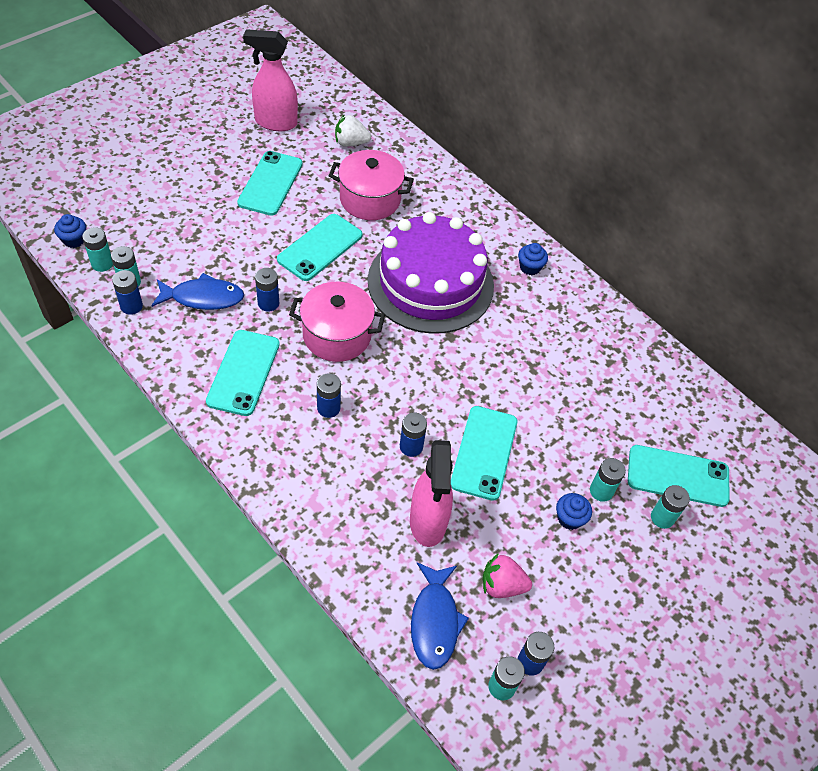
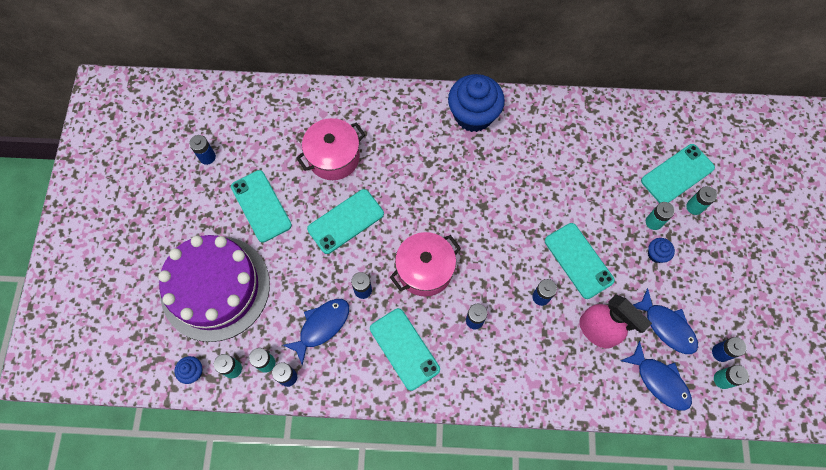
camera: 40 degrees left, 15 degrees up
(275, 122) = (207, 157): pink spray bottle -> blue battery
(320, 247) = (346, 221): turquoise phone -> turquoise phone turned 60 degrees clockwise
(350, 143) = (273, 126): white strawberry -> none
(430, 283) = (434, 181): purple cake -> purple cake (215, 288)
(502, 585) = (667, 326): pink strawberry -> blue fish
(530, 267) = (473, 115): blue cupcake -> blue cupcake, size x2.29

